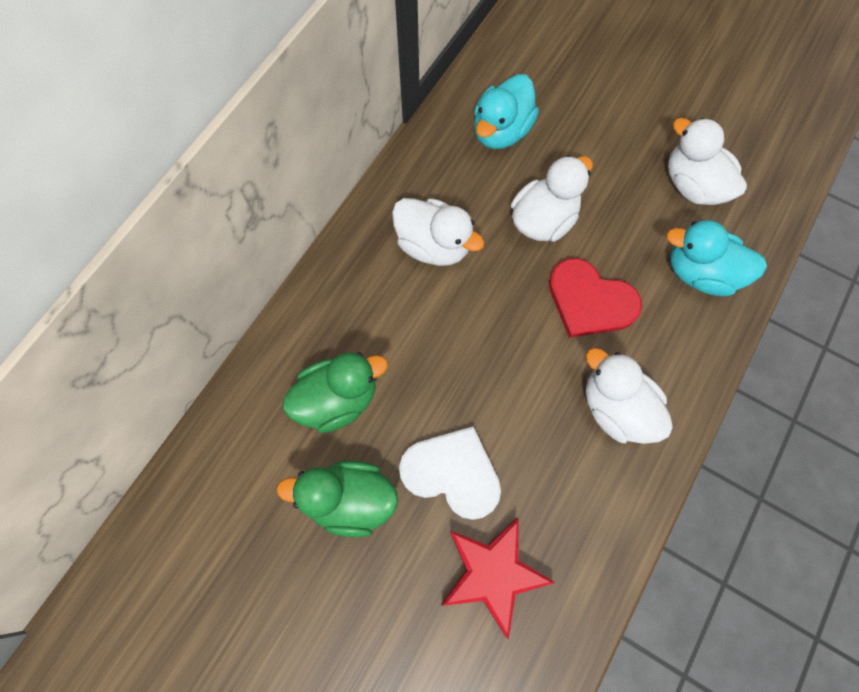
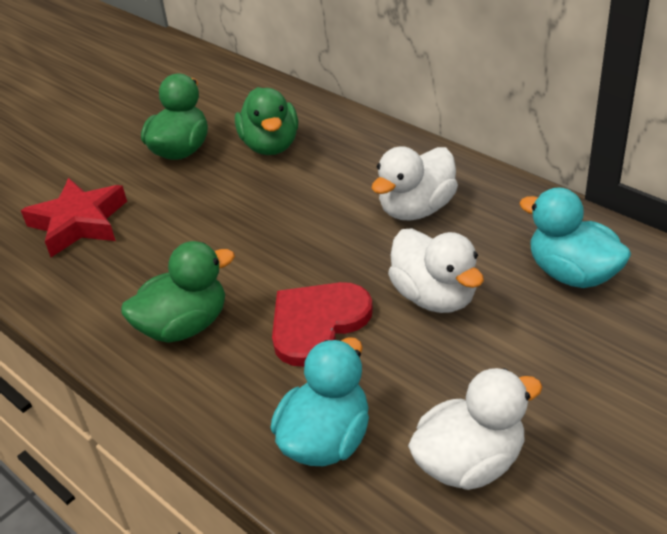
camera: 105 degrees right, 30 degrees down
(452, 473) = (175, 206): white heart -> none
(616, 408) = (184, 326): white duck -> green duck

